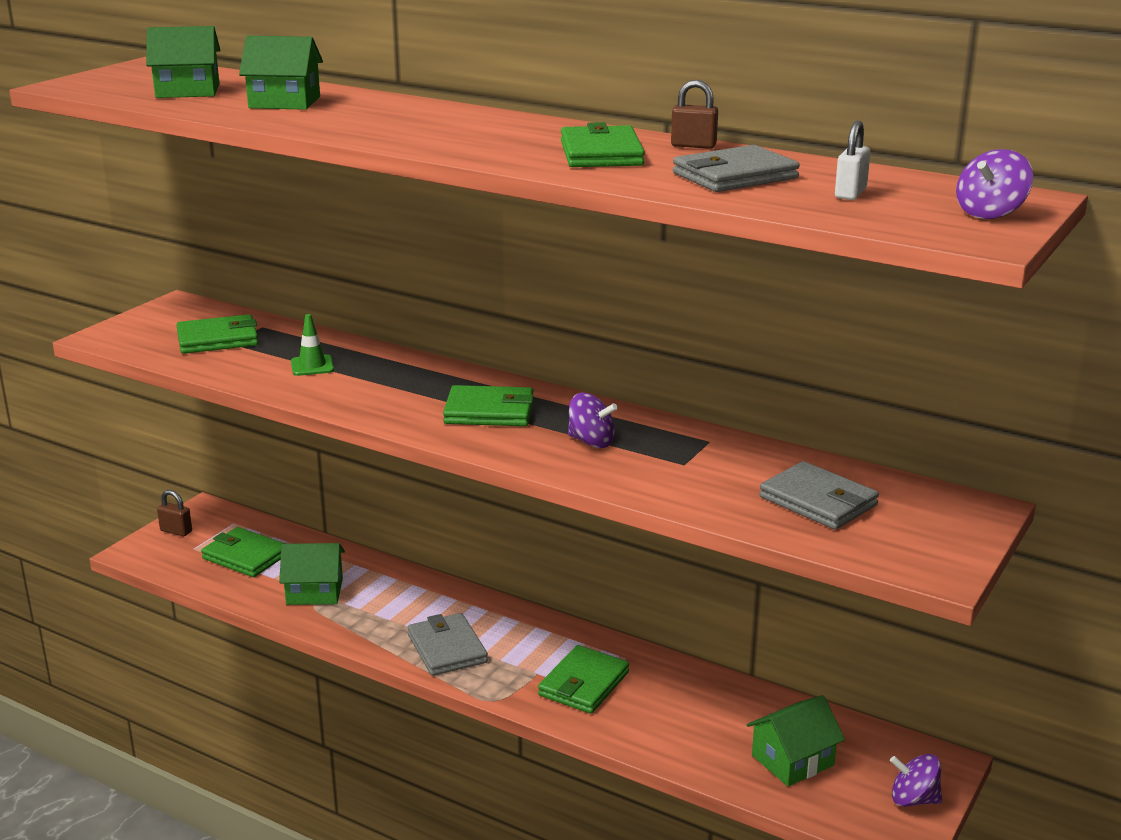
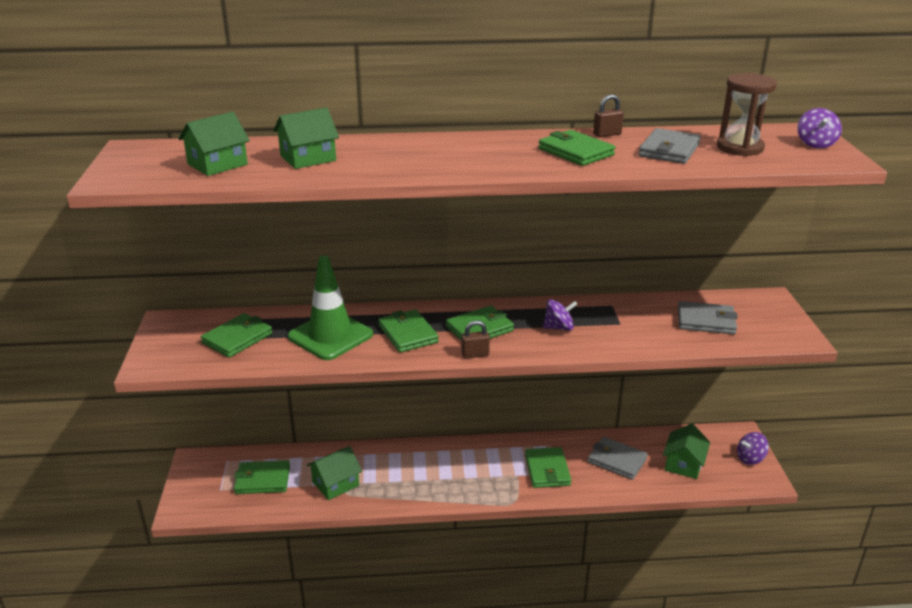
camera: 35 degrees left, 5 degrees up
(176, 531) = (192, 483): brown padlock -> brown padlock (475, 354)
(312, 366) = (330, 336): green traffic cone -> green traffic cone, size x2.27
(397, 390) = (408, 334): none -> green wallet
(447, 649) = (454, 484): grey wallet -> grey wallet (617, 460)
(850, 193) = (740, 148): white padlock -> brown hourglass

